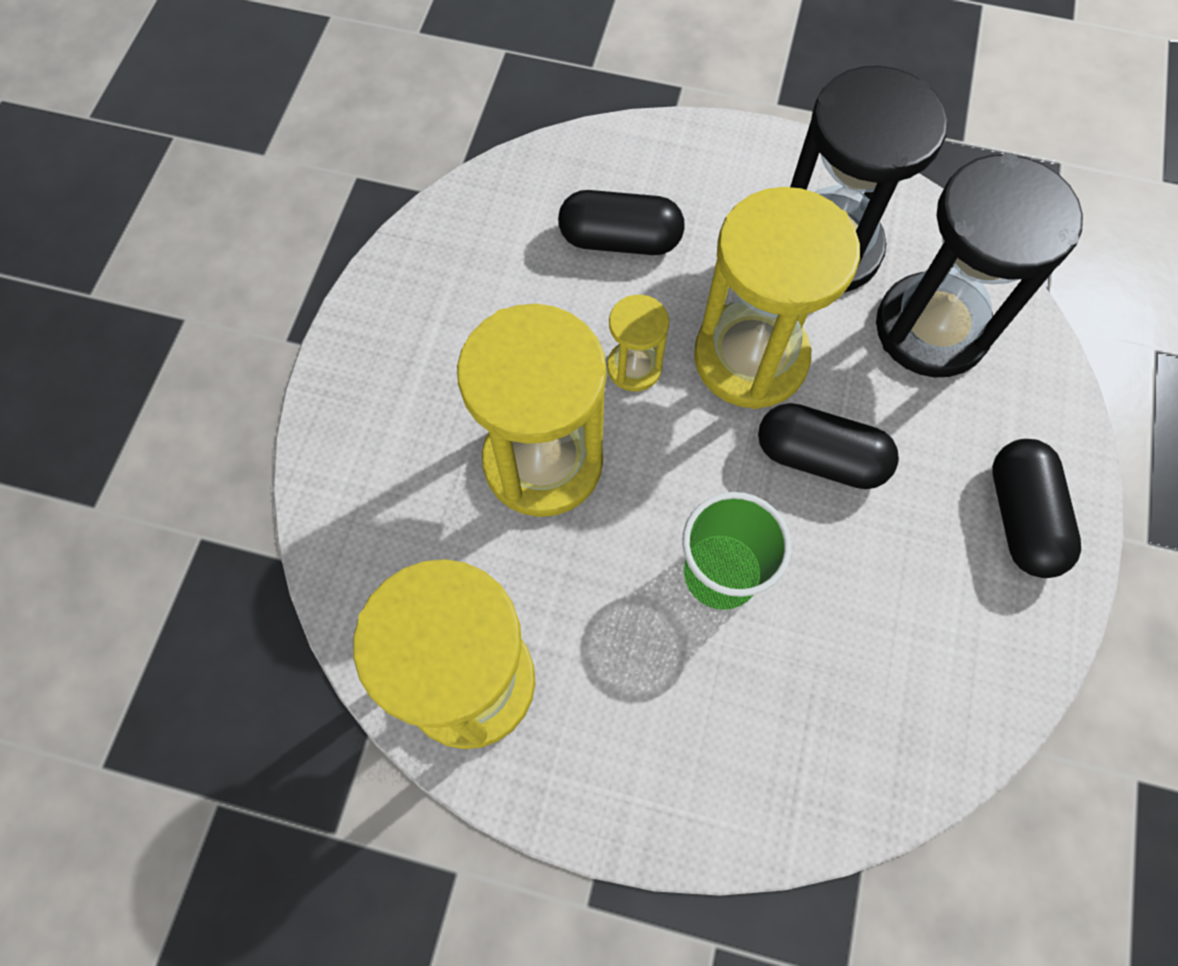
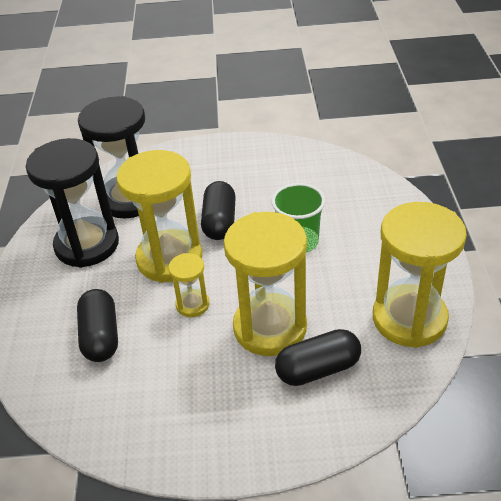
camera: 105 degrees left, 25 degrees down
(1021, 517) = (223, 158): black capsule -> black capsule (318, 369)

